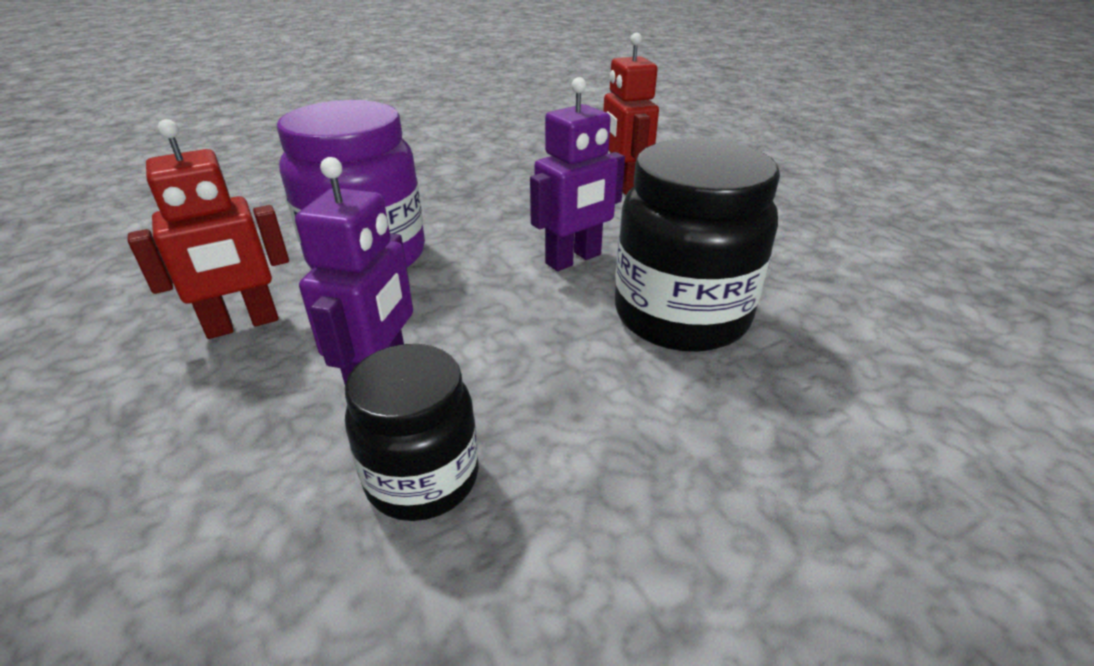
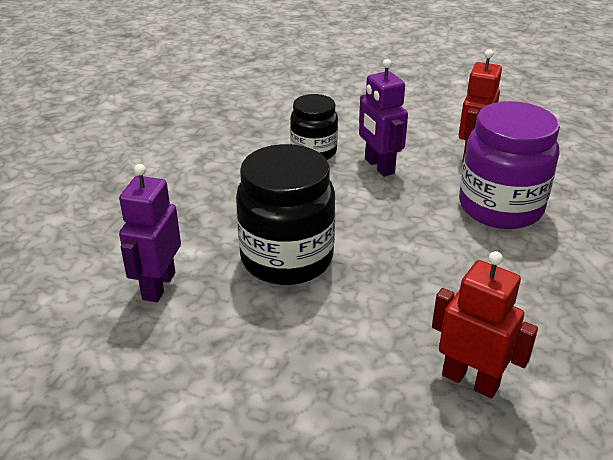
camera: 140 degrees right, 0 degrees up
(574, 259) = (391, 267): purple robot -> purple robot (158, 286)

